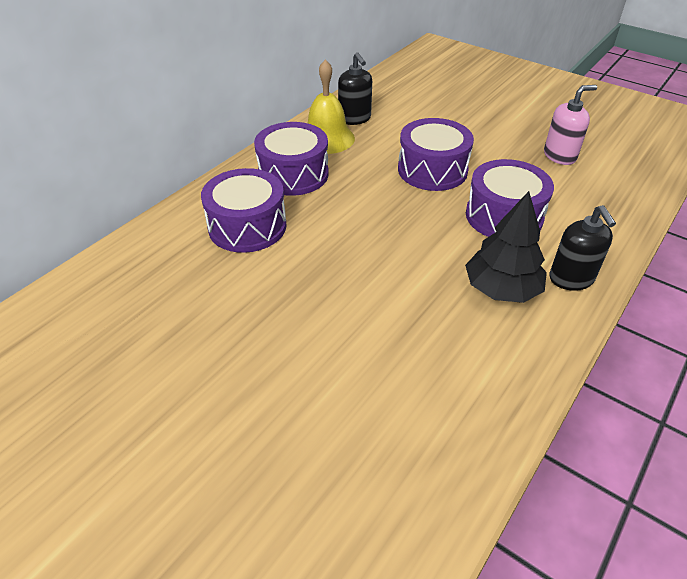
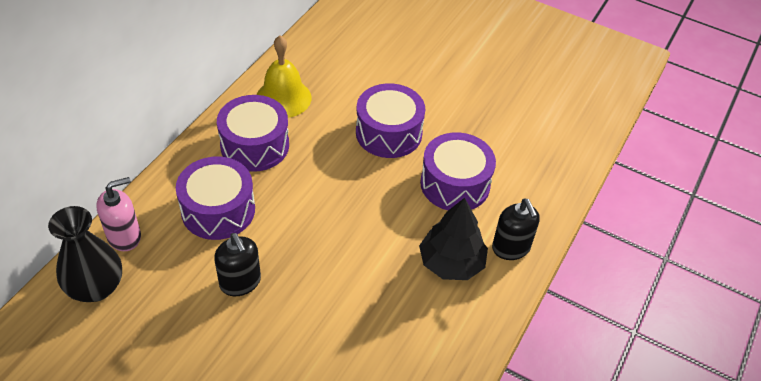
camera: 10 degrees left, 5 degrees up
(104, 288) = (96, 287): none -> black vase
(354, 119) = (309, 70): black soap dispenser -> black soap dispenser (240, 282)
(559, 156) = (508, 109): pink soap dispenser -> pink soap dispenser (124, 236)

